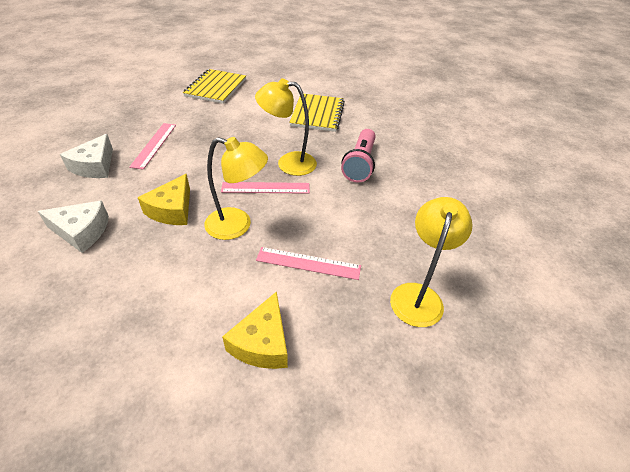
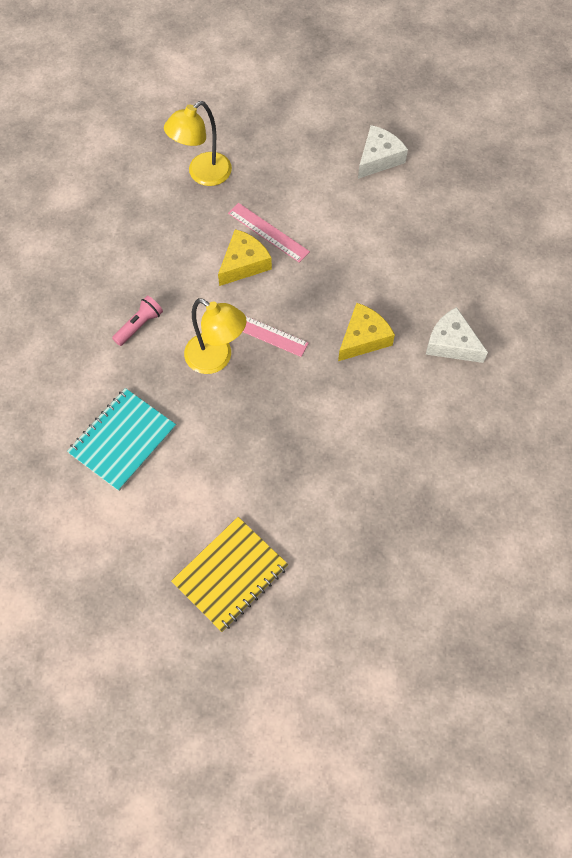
camera: 150 degrees left, 20 degrees up
(95, 166) = (432, 441): white cheese -> white cheese (378, 158)
(154, 145) = (358, 456): pink ruler -> none
(237, 225) = (309, 294): yellow lamp -> none
(262, 342) = (334, 188): yellow cheese -> yellow cheese (244, 263)
(317, 114) = (122, 440): yellow notebook -> turquoise notebook
(360, 164) = (139, 325): pink flashlight -> pink flashlight, size x0.63

